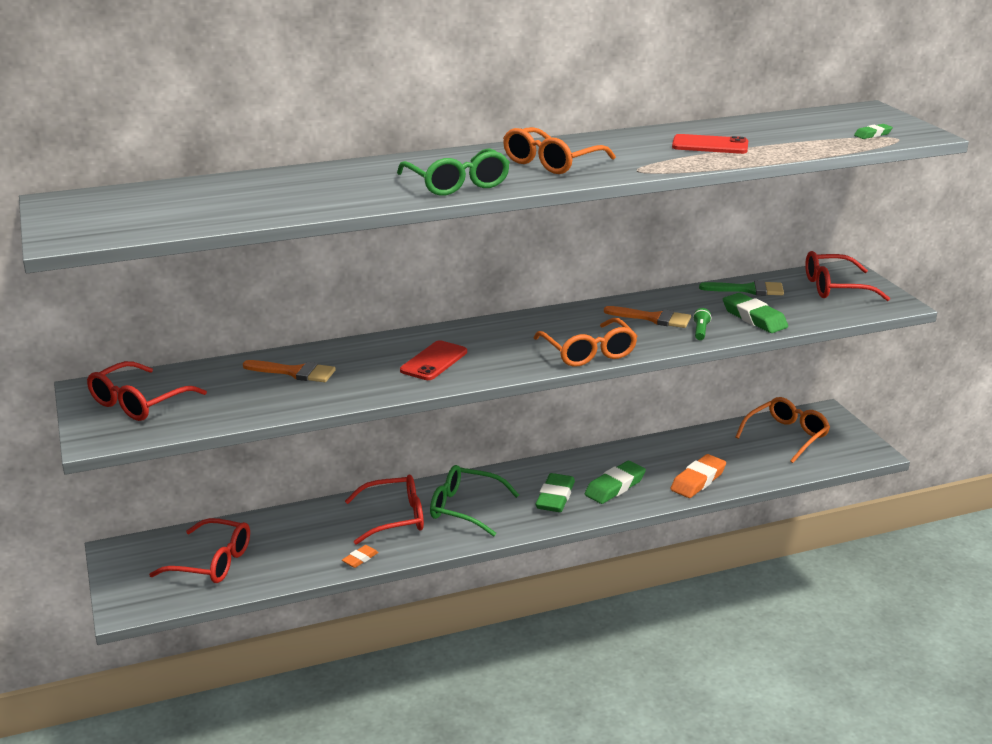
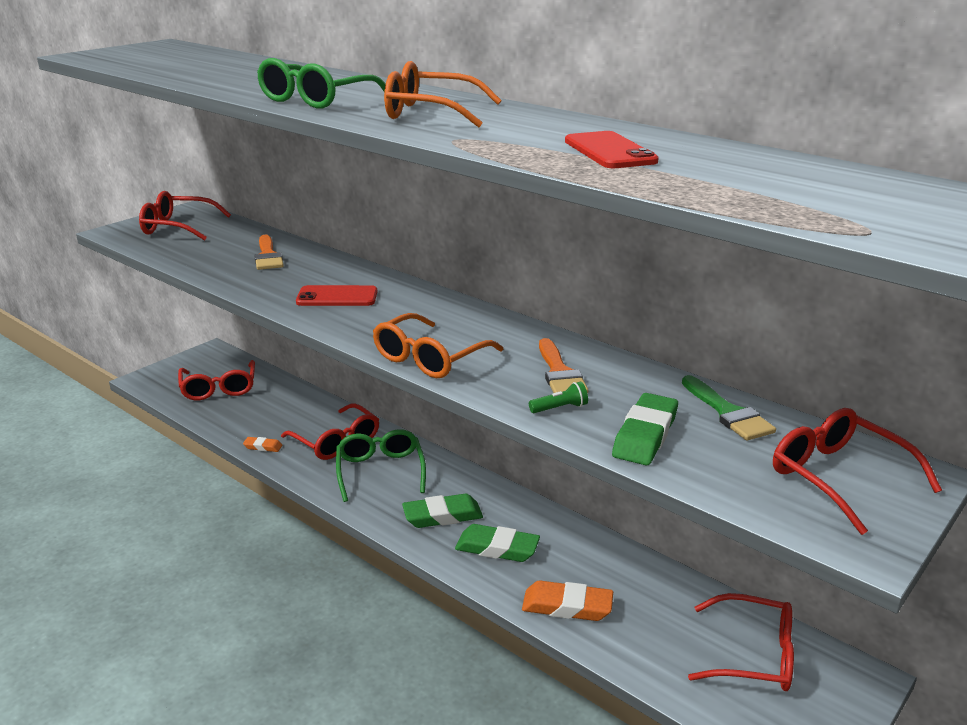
camera: 60 degrees right, 0 degrees up
(786, 436) = (753, 655): orange glasses -> red glasses
(872, 134) = (853, 216): green eraser -> none

